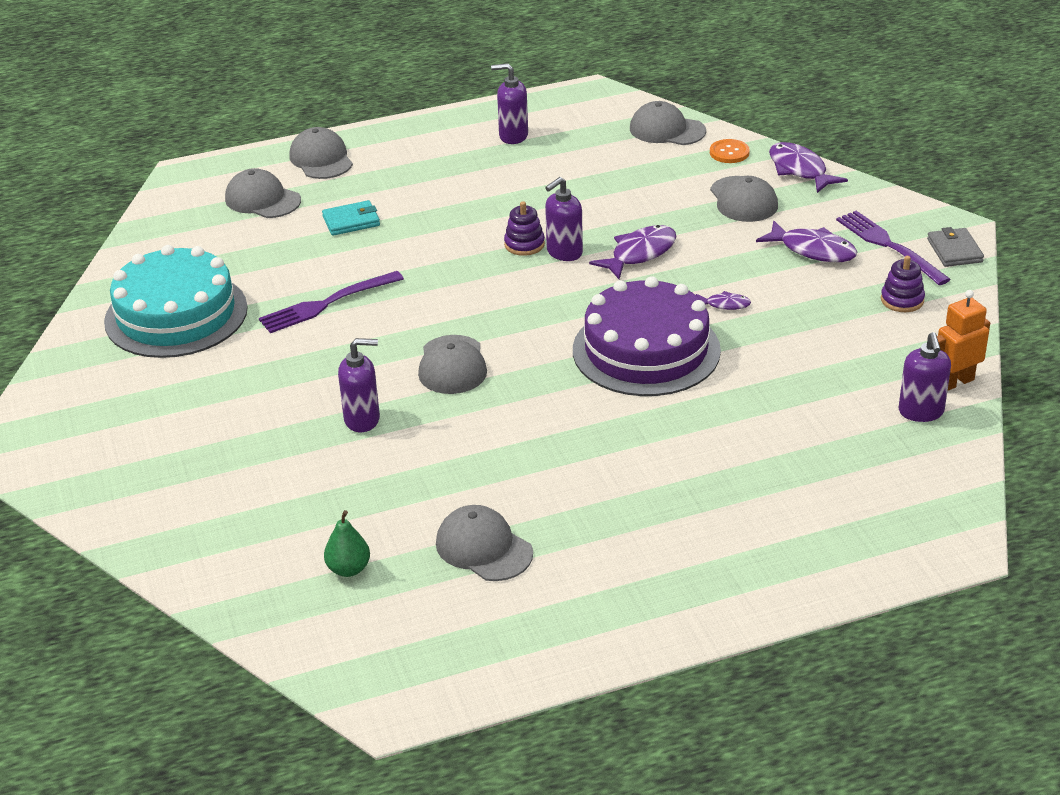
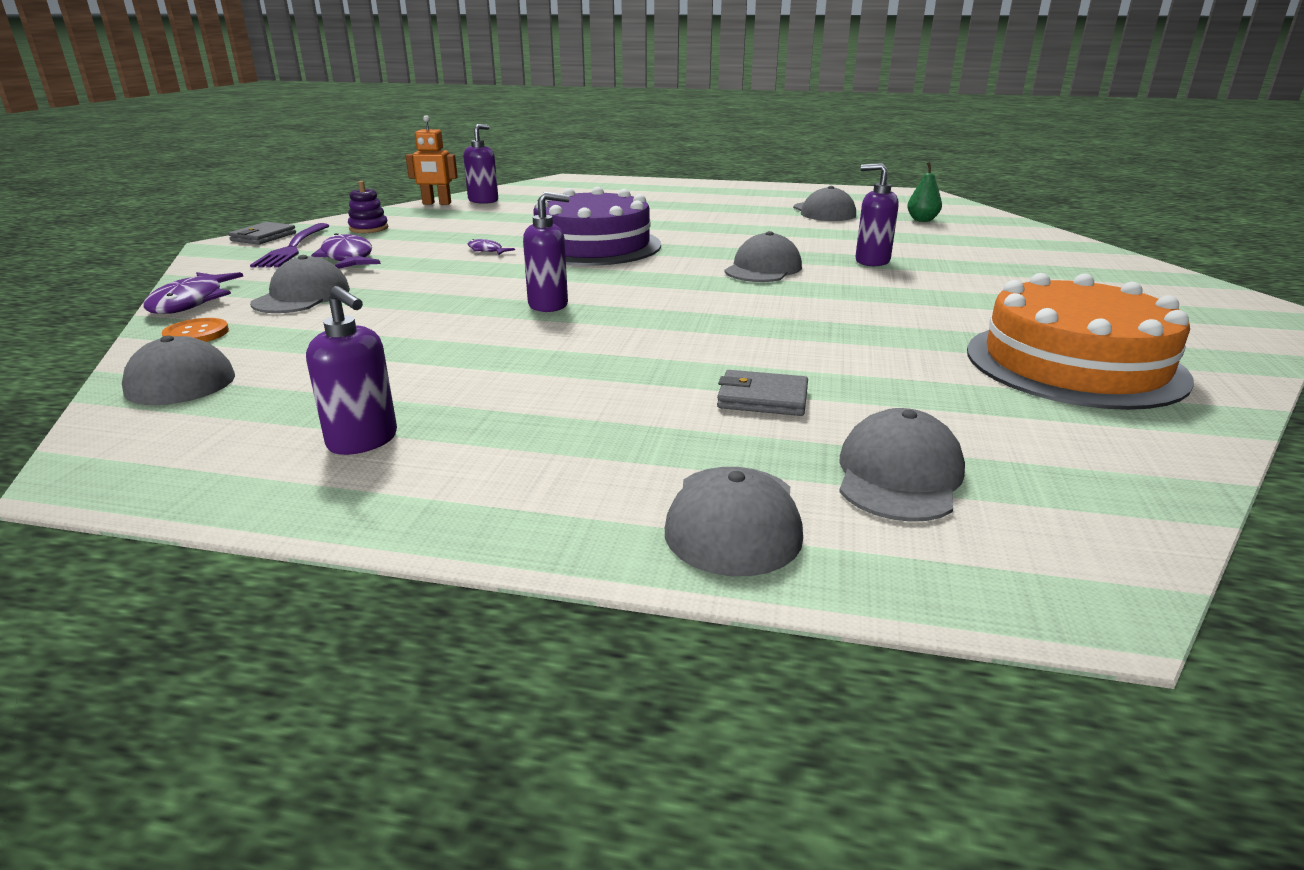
camera: 150 degrees left, 10 degrees down
(176, 314) = (1074, 364): turquoise cake -> orange cake
(262, 200) = (899, 475): grey cap -> grey cap turned 135 degrees counterclockwise
(327, 304) = (859, 329): purple fork -> none
(351, 221) = (762, 398): turquoise wallet -> grey wallet
(524, 244) = (576, 320): purple stacking toy -> none
(639, 254) = (483, 288): purple fish -> none

